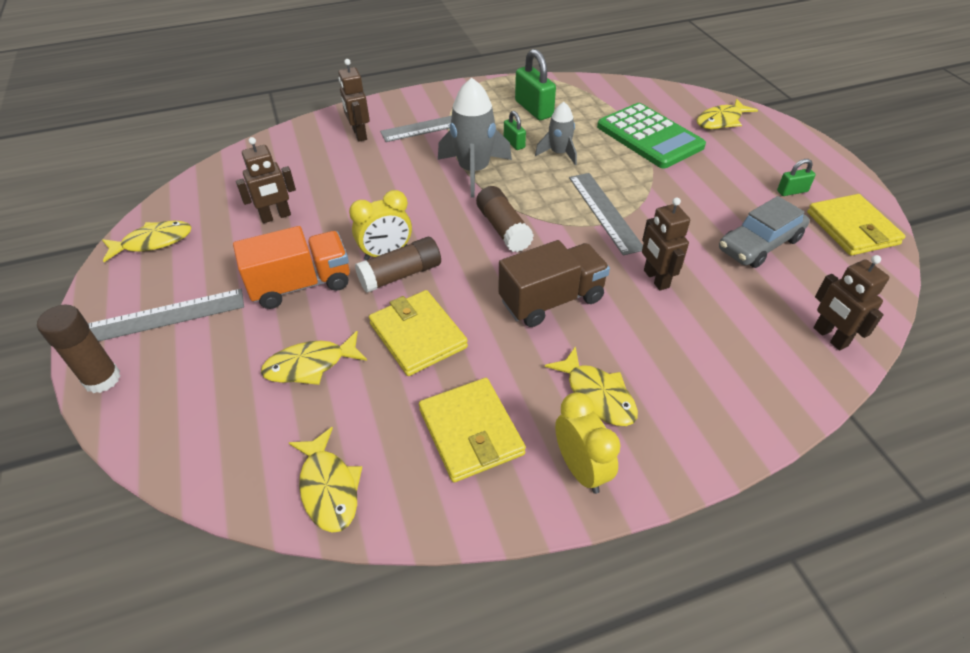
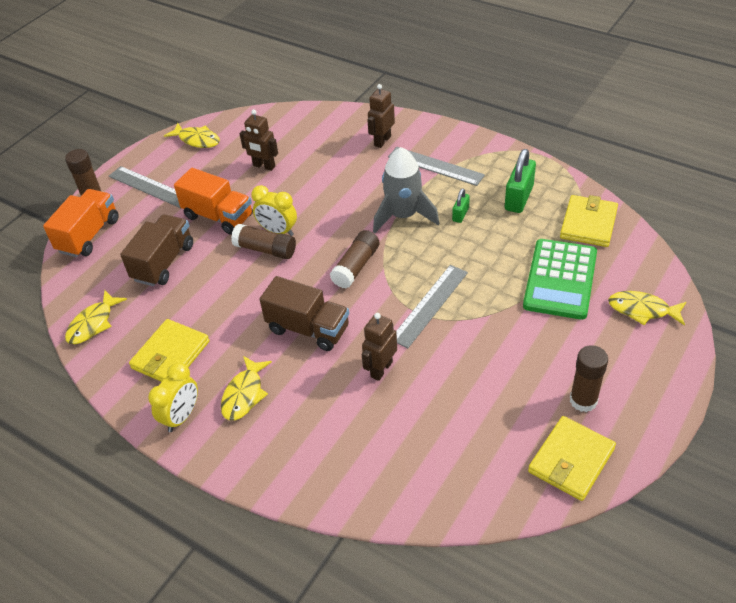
camera: 55 degrees right, 0 degrees up
(161, 415) = (89, 235): none -> orange truck
(310, 365) = (163, 262): yellow fish -> brown truck
(418, 335) = (223, 289): yellow wallet -> yellow wallet (588, 224)
(559, 153) = (475, 244): grey rocket -> none
(759, 244) = (483, 409): grey car -> none
(792, 191) = (583, 400): green padlock -> brown glue stick
(830, 337) = (411, 494): brown robot -> none

